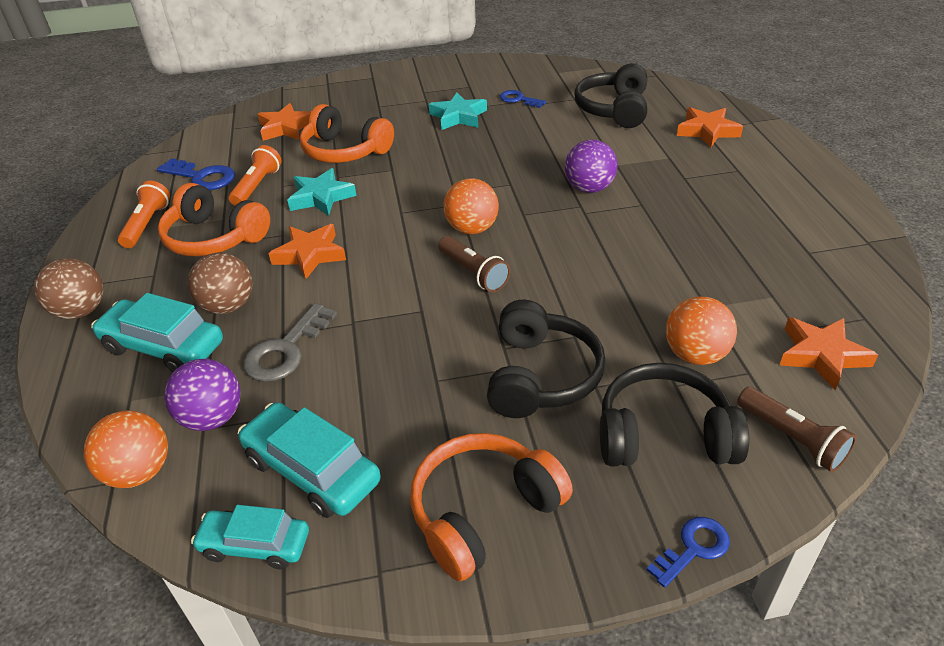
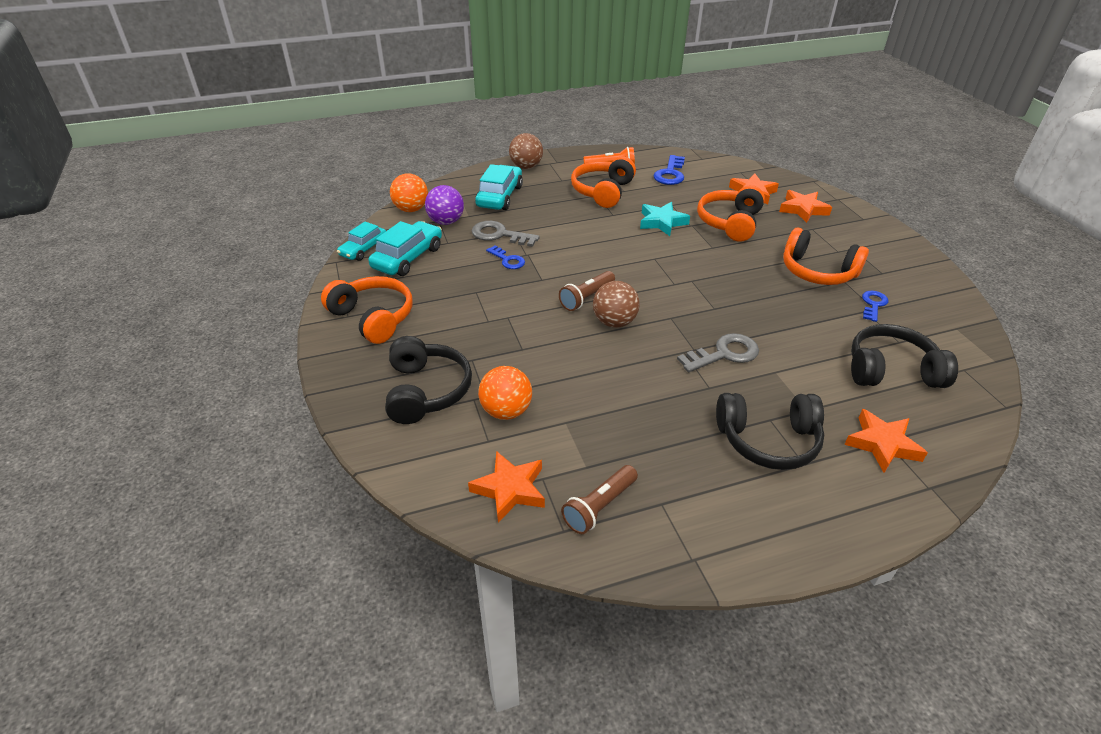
camera: 80 degrees right, 0 degrees up
(228, 306) = (536, 209): brown ball -> brown ball (614, 322)
(255, 545) = (363, 249): turquoise car -> turquoise car turned 150 degrees counterclockwise
(257, 186) = (667, 195): orange flashlight -> none
(310, 255) = (593, 228): orange star -> orange star (803, 209)
(458, 116) = (817, 271): turquoise star -> orange headphones
(472, 229) = (642, 293): orange ball -> none
(540, 376) = (481, 334): black headphones -> black headphones (768, 440)
(589, 188) = (724, 354): purple ball -> grey key
(693, 548) = (336, 400): blue key -> blue key (508, 260)
(792, 439) = (419, 457): brown flashlight -> brown flashlight (599, 506)

